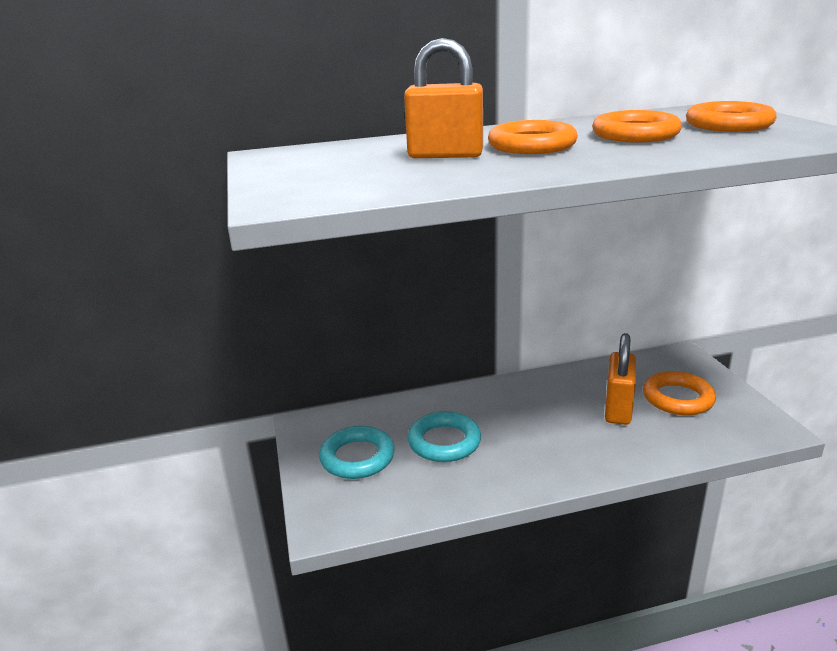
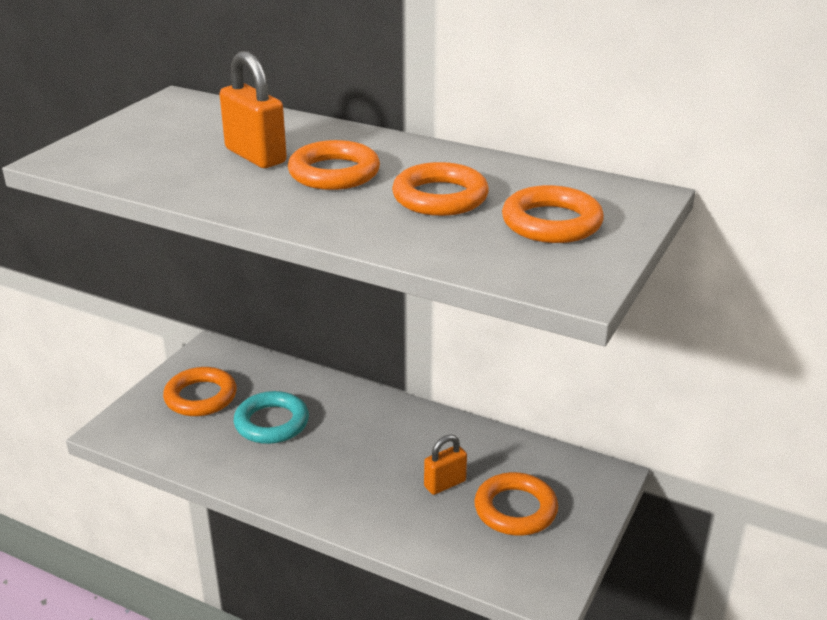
camera: 40 degrees right, 5 degrees up
(357, 457) = (201, 397): turquoise ring -> orange ring
(618, 409) = (445, 484): orange padlock -> orange padlock, size x0.64

